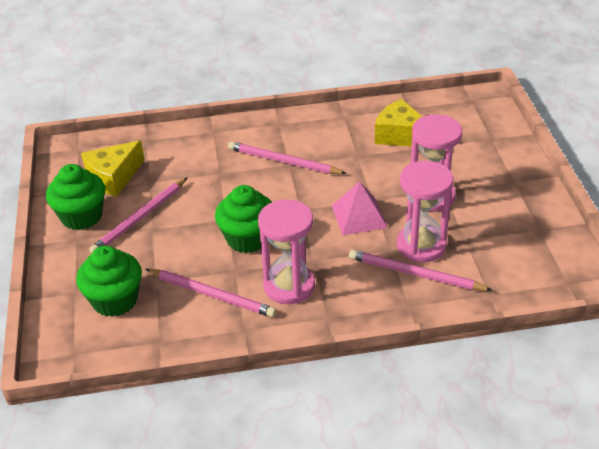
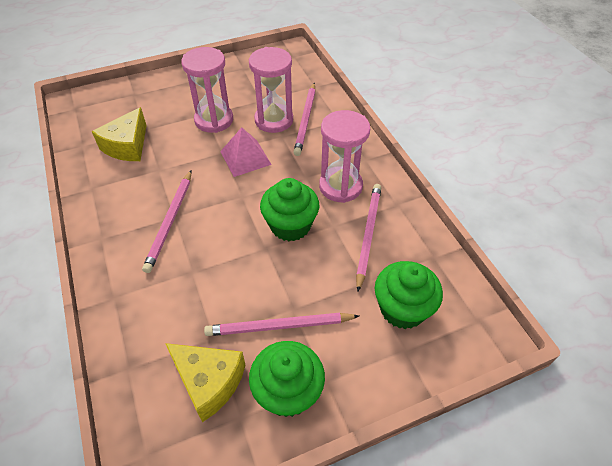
camera: 105 degrees left, 10 degrees up
(140, 218) = (279, 326): pink pencil -> pink pencil turned 150 degrees clockwise

